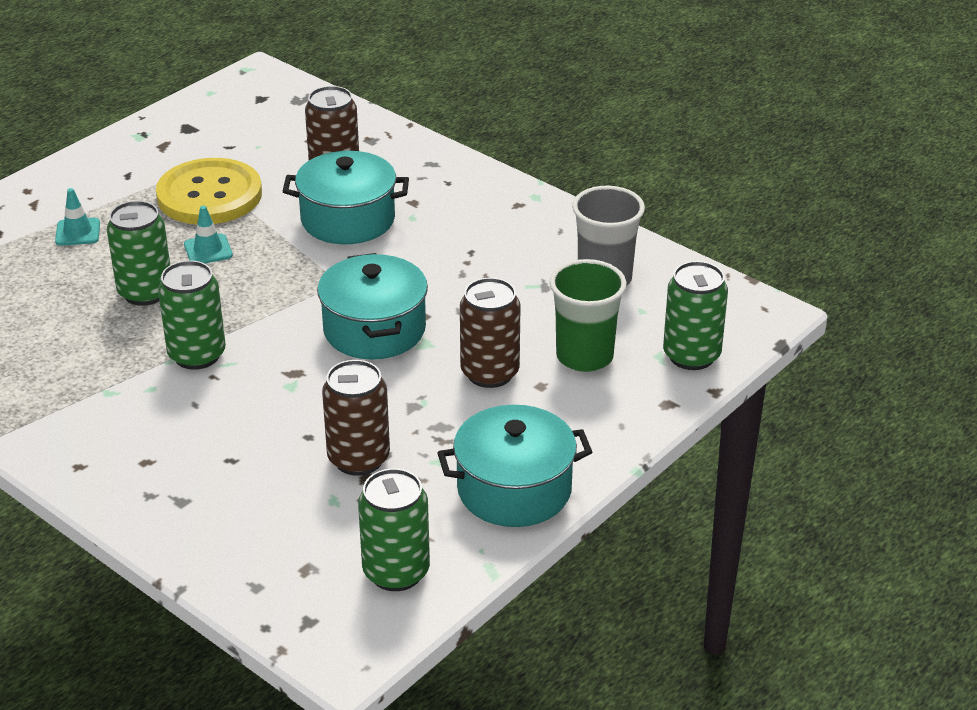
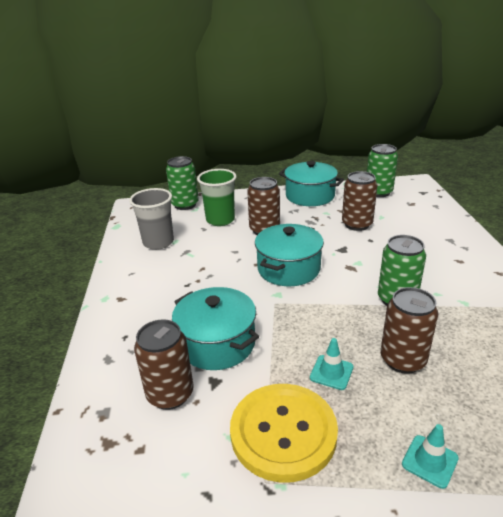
camera: 135 degrees left, 5 degrees down
(145, 292) = (403, 360): green can -> brown can

